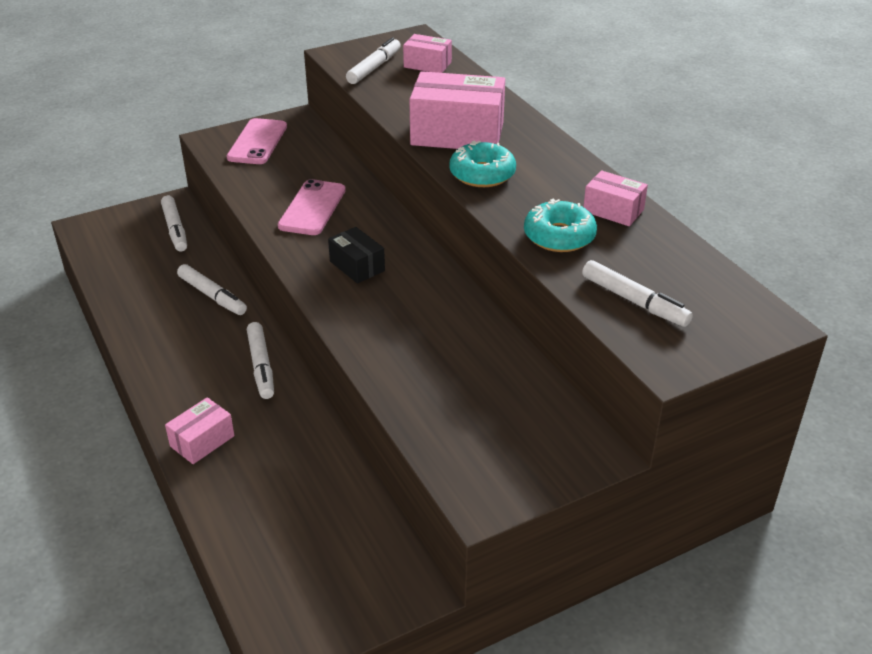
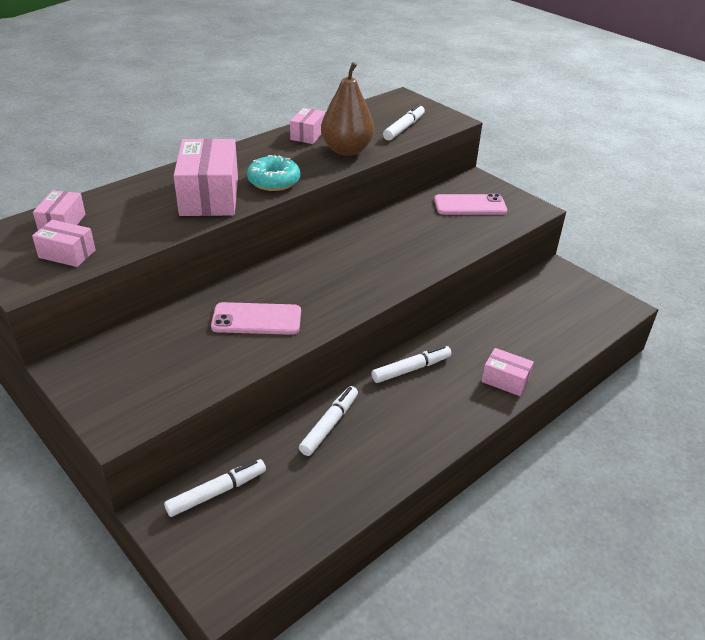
camera: 105 degrees left, 0 degrees up
(257, 142) = (124, 386): pink phone -> pink phone (470, 205)
(357, 266) = (338, 280): black box -> none
(374, 68) = (67, 254): white marker -> pink box
(559, 236) = (346, 150): turquoise donut -> brown pear

